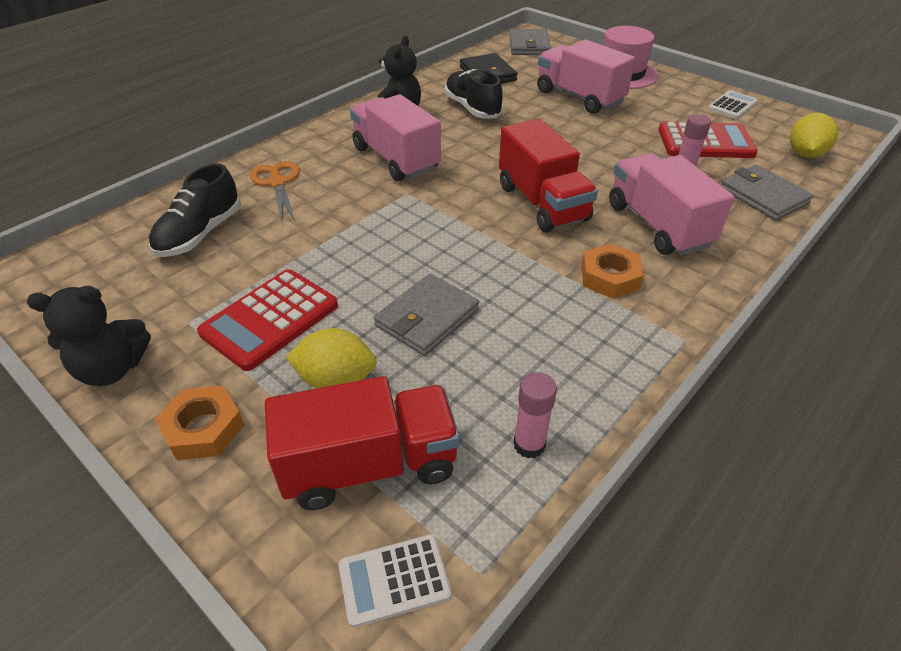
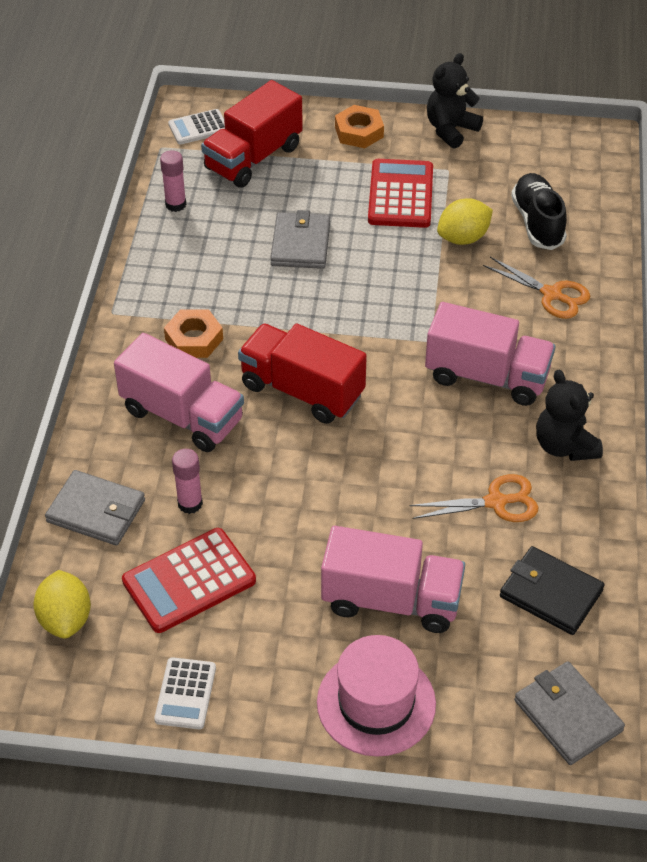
camera: 145 degrees right, 5 degrees up
(336, 380) = (316, 184): yellow lemon -> yellow lemon (463, 238)
(394, 580) = (198, 128): white calculator -> white calculator turned 150 degrees counterclockwise
(472, 108) = (496, 502): black shoe -> orange scissors

